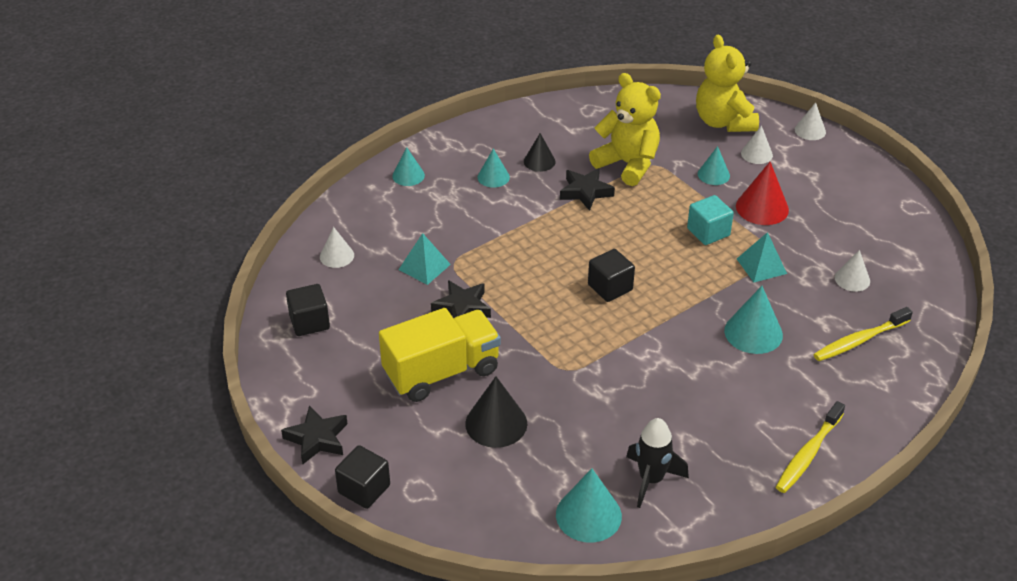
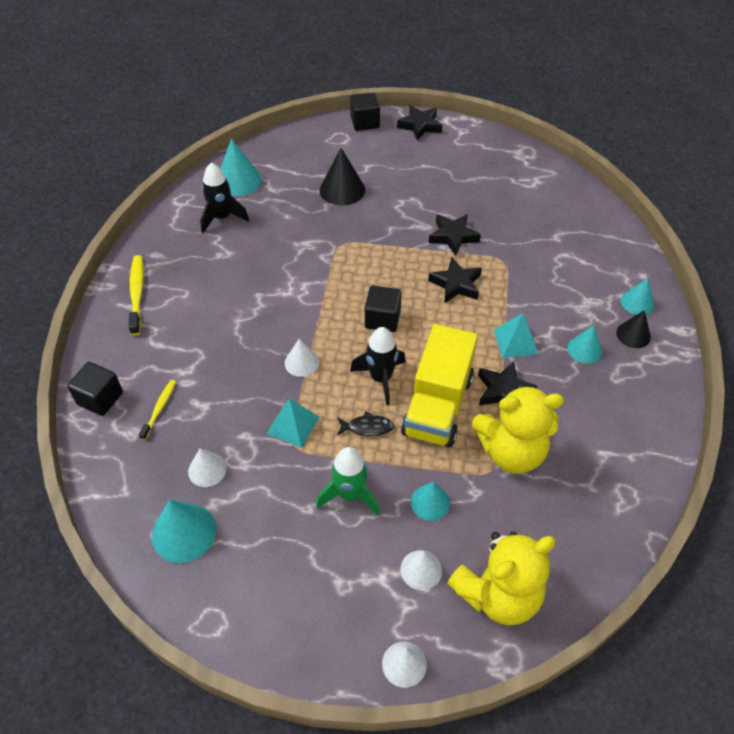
camera: 135 degrees right, 10 degrees up
(309, 322) = (519, 169): black cube -> black cube (100, 398)
(337, 256) = (574, 214): white cone -> white cone (302, 362)
(424, 267) = (515, 245): turquoise pyramid -> turquoise pyramid (515, 341)
(441, 372) = (409, 194): yellow truck -> yellow truck (438, 405)
(517, 272) = (456, 284): none -> black star
(539, 161) = (577, 394): black cone -> black cone (633, 335)
(662, 252) = (381, 378): none -> black rocket
(708, 232) = (367, 427): turquoise cube -> black fish
(723, 122) = (498, 594): yellow teddy bear -> yellow teddy bear turned 120 degrees clockwise
(753, 332) = (246, 357): turquoise cone -> turquoise cone (184, 532)
(762, 208) = (350, 494): red cone -> green rocket
(860, 340) = (159, 409): yellow toothbrush -> yellow toothbrush, size x0.62

